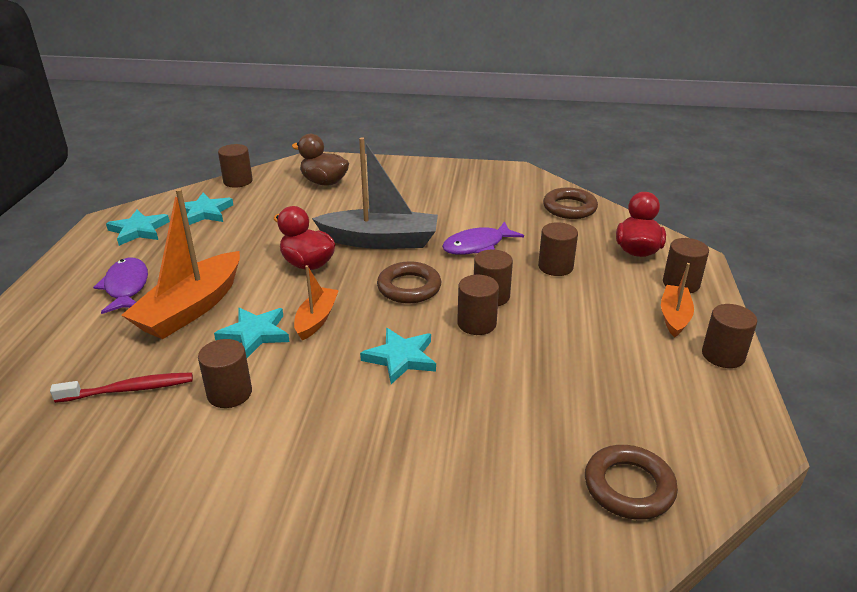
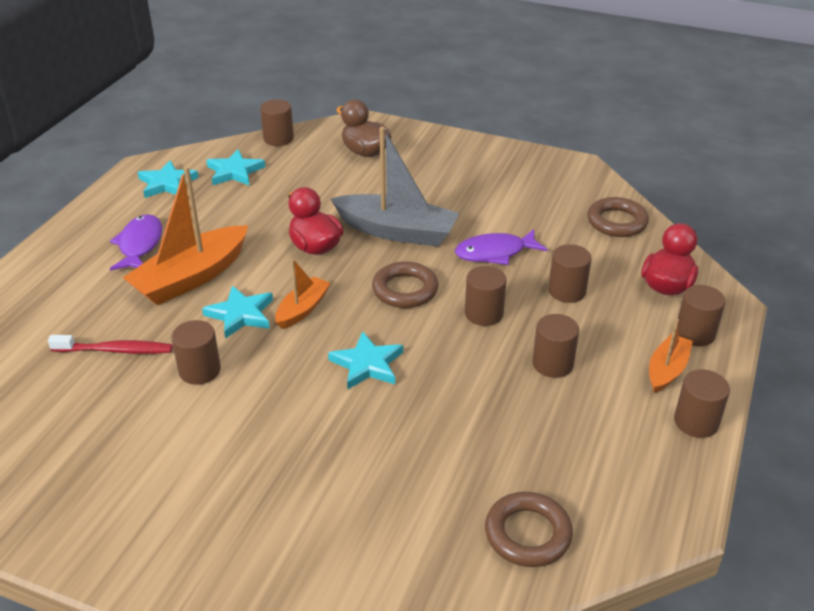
camera: 15 degrees right, 5 degrees up
(476, 324) = (456, 341): brown cylinder -> brown cylinder (552, 364)

